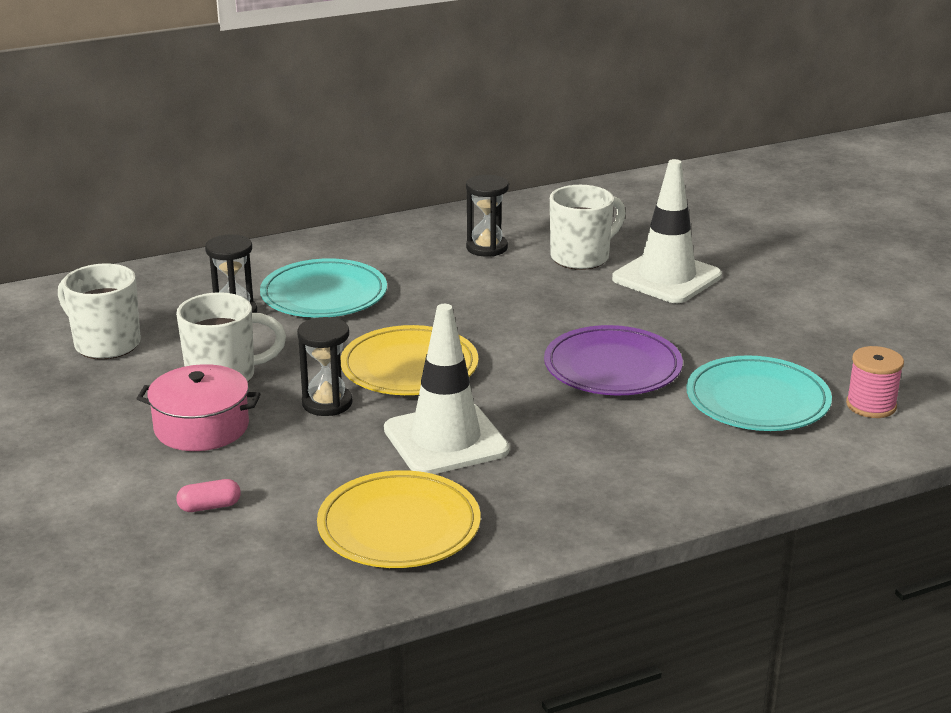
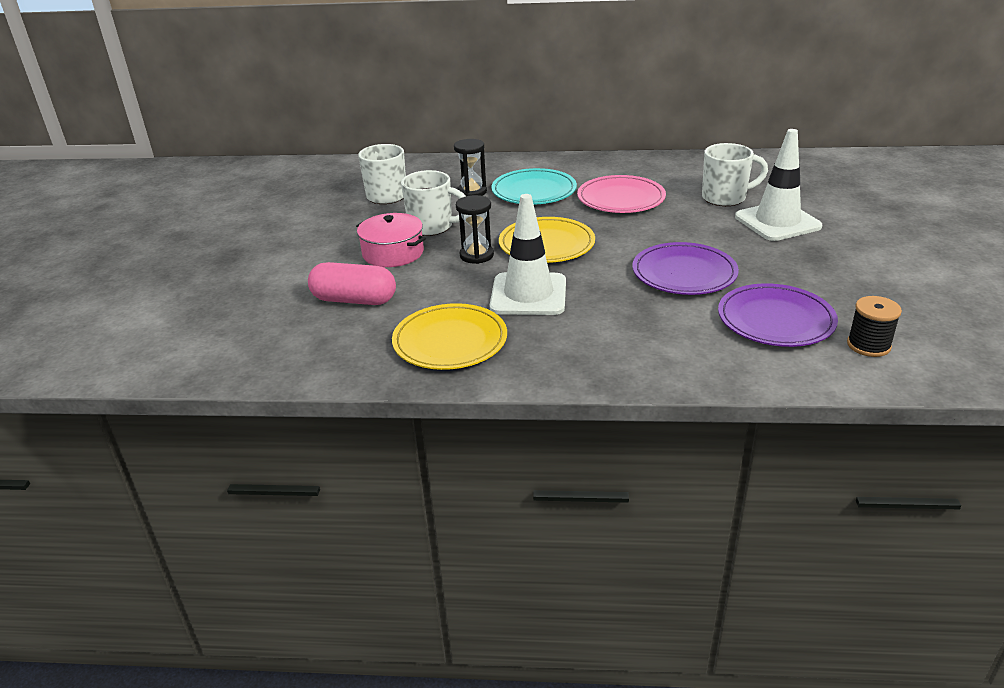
camera: 30 degrees right, 5 degrees up
(209, 506) = (354, 300): pink capsule -> pink capsule, size x2.14
(452, 283) = (621, 199): none -> pink plate
(487, 248) = (664, 181): black hourglass -> none
(757, 400) = (775, 320): turquoise plate -> purple plate
(871, 405) = (868, 345): pink spool -> black spool

